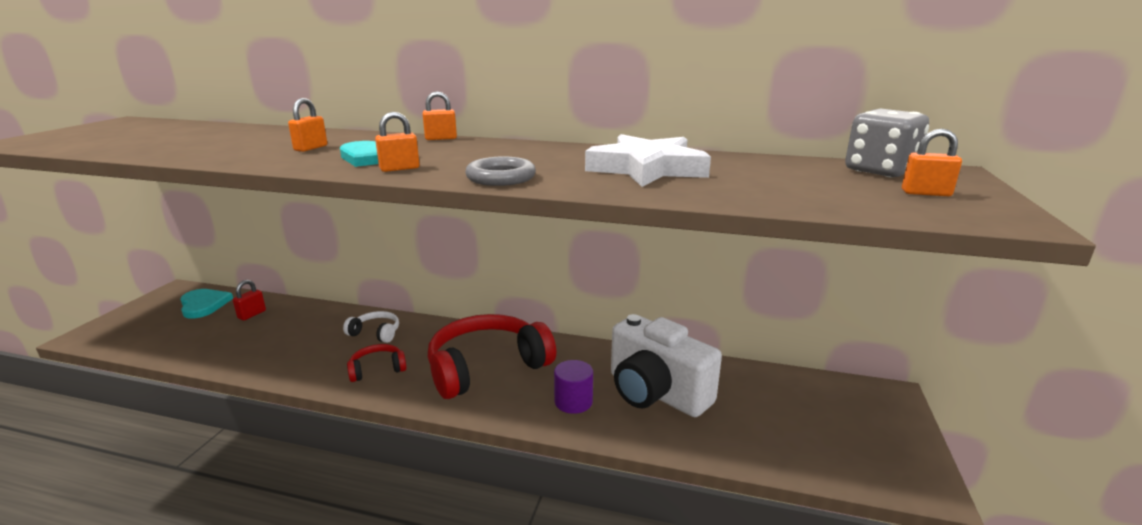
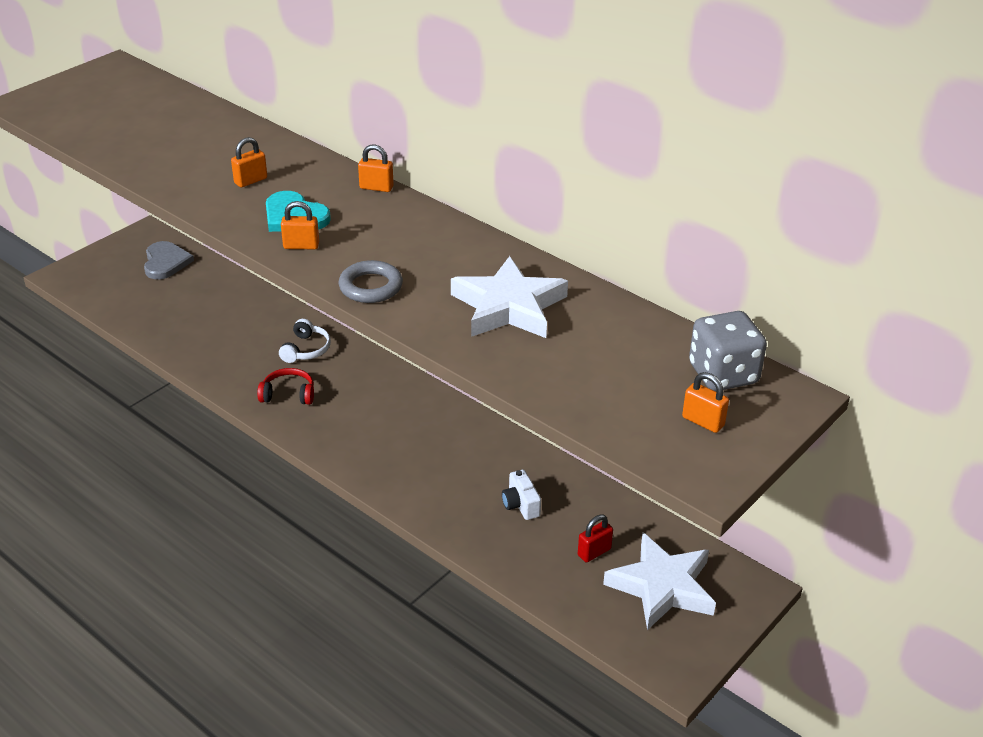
camera: 25 degrees right, 15 degrees up
(204, 305) = (166, 262): turquoise heart -> grey heart
(252, 314) = (204, 289): red padlock -> red padlock (594, 552)
(375, 333) = (306, 349): white headphones -> white headphones turned 60 degrees clockwise
(487, 367) = (385, 424): red headphones -> none
(573, 402) = (438, 487): purple cylinder -> none
(656, 393) = (520, 505): white camera -> white camera, size x0.42
(829, 417) = (662, 586): none -> white star

